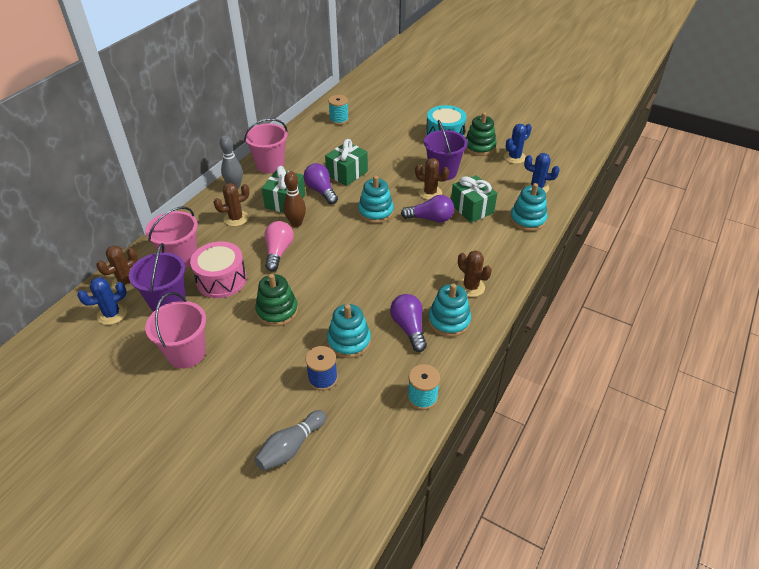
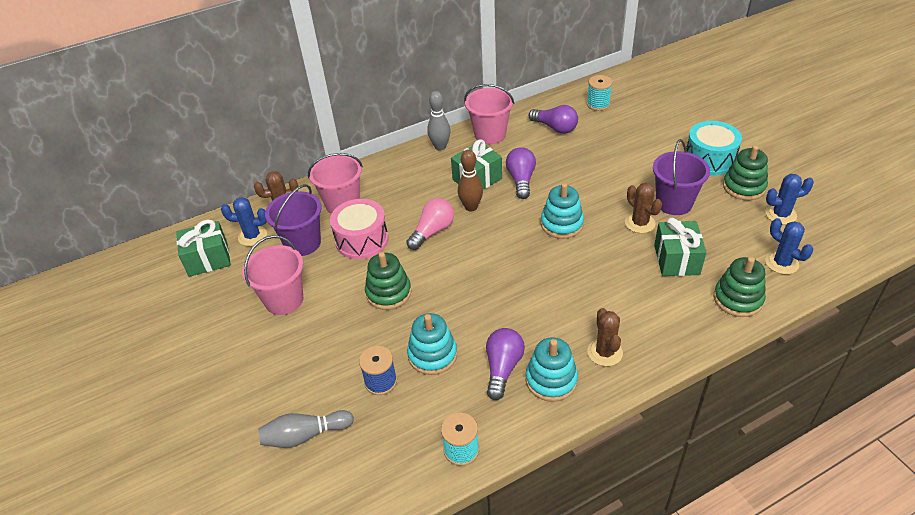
camera: 35 degrees right, 0 degrees up
(236, 218) = (418, 181): brown cactus -> none
(347, 173) = (562, 169): green gift -> green gift (208, 259)
(430, 218) = (618, 254): purple light bulb -> purple light bulb (555, 128)
(527, 219) = (738, 299): turquoise stacking toy -> green stacking toy

